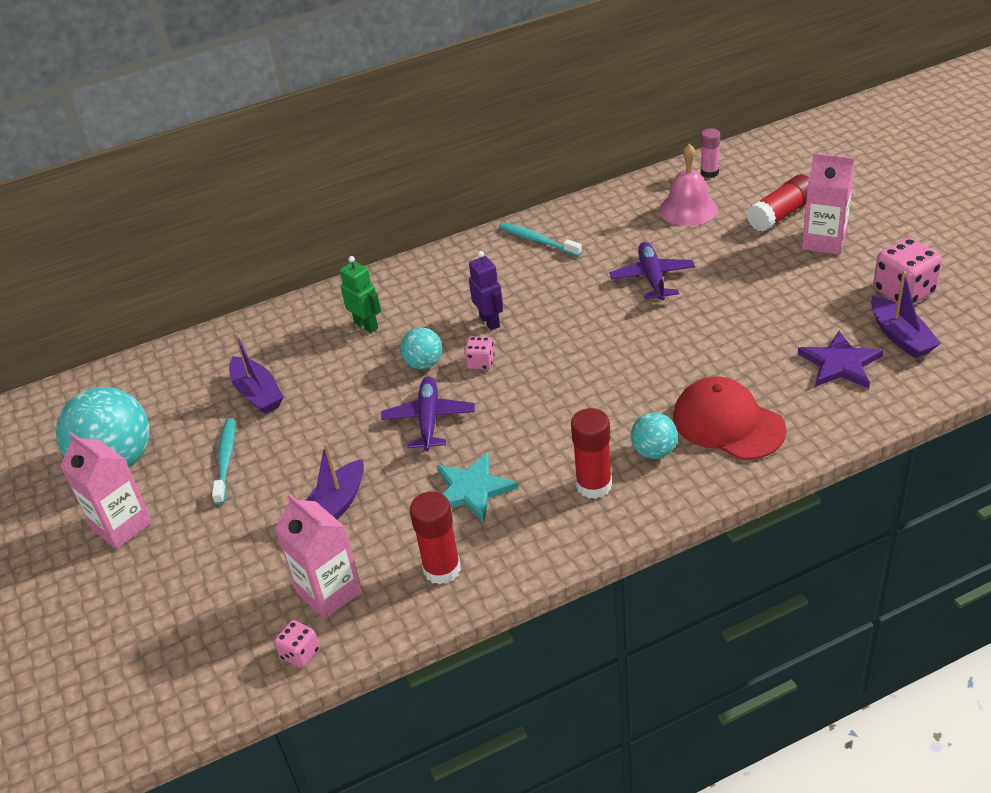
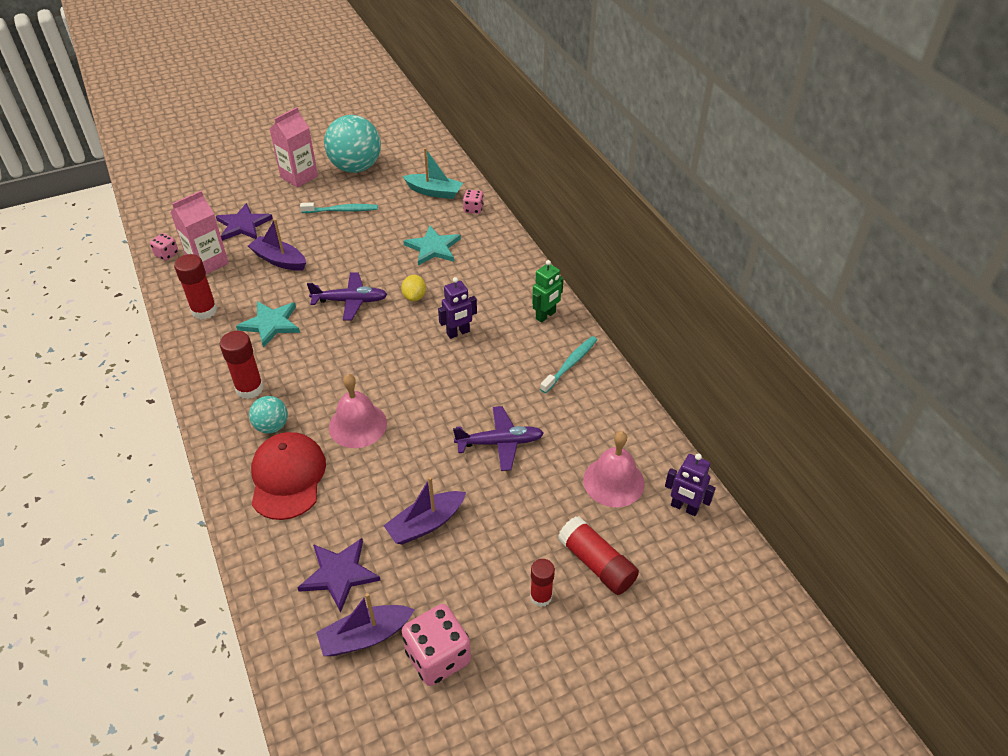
camera: 85 degrees right, 5 degrees up
(203, 372) = (434, 192): none -> turquoise boat
(238, 570) = (243, 225): none -> purple star
(257, 393) = (404, 218): purple boat -> purple boat (426, 524)
(328, 359) = (433, 248): none -> turquoise star
(366, 325) = (468, 265): green robot -> green robot (546, 315)
(424, 364) = (414, 297): turquoise ball -> yellow lemon
(480, 363) = (407, 328): pink dice -> pink dice (473, 209)
(642, 380) = (358, 425): none -> pink bell
(709, 173) = (684, 507): pink glue stick -> purple robot
(728, 423) = (287, 477): red cap -> red cap turned 45 degrees counterclockwise
(824, 241) = (541, 597): pink carton -> red glue stick

